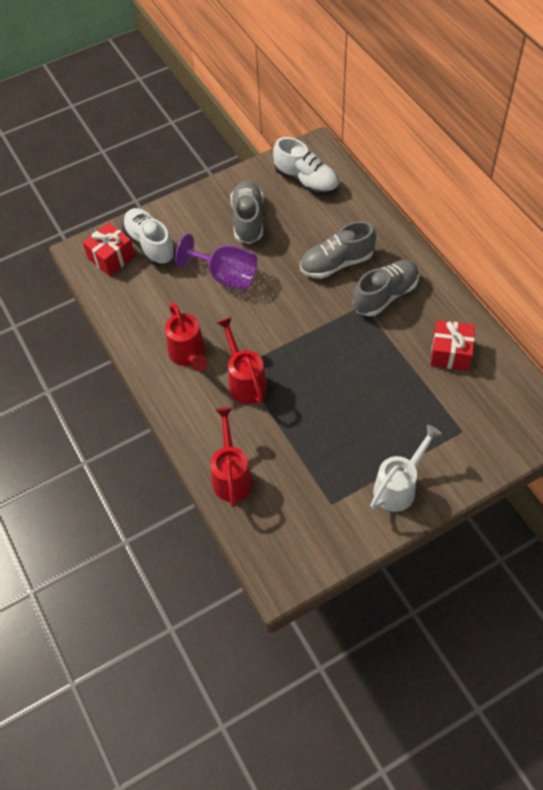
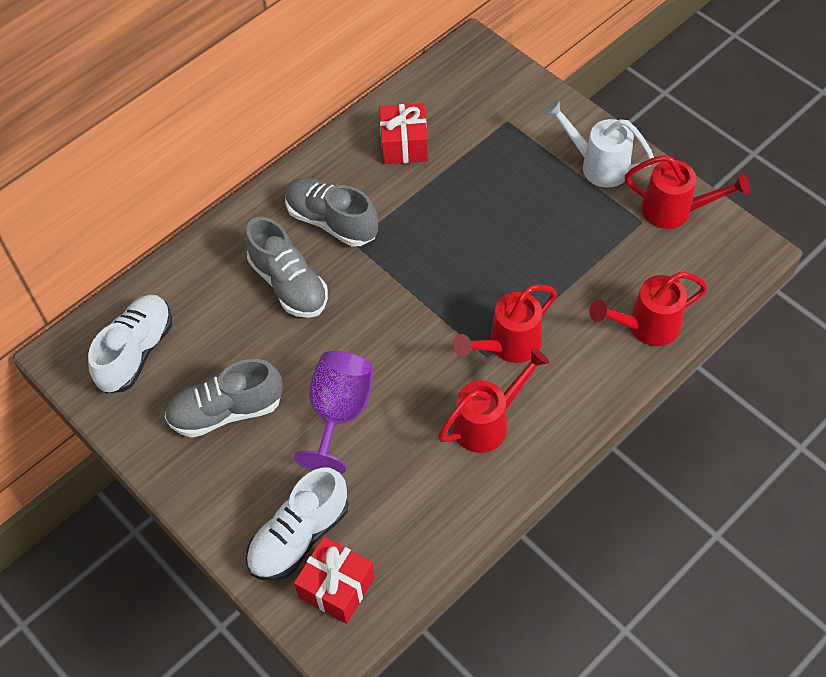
camera: 105 degrees left, 0 degrees up
(336, 532) = (675, 211): none -> red watering can

